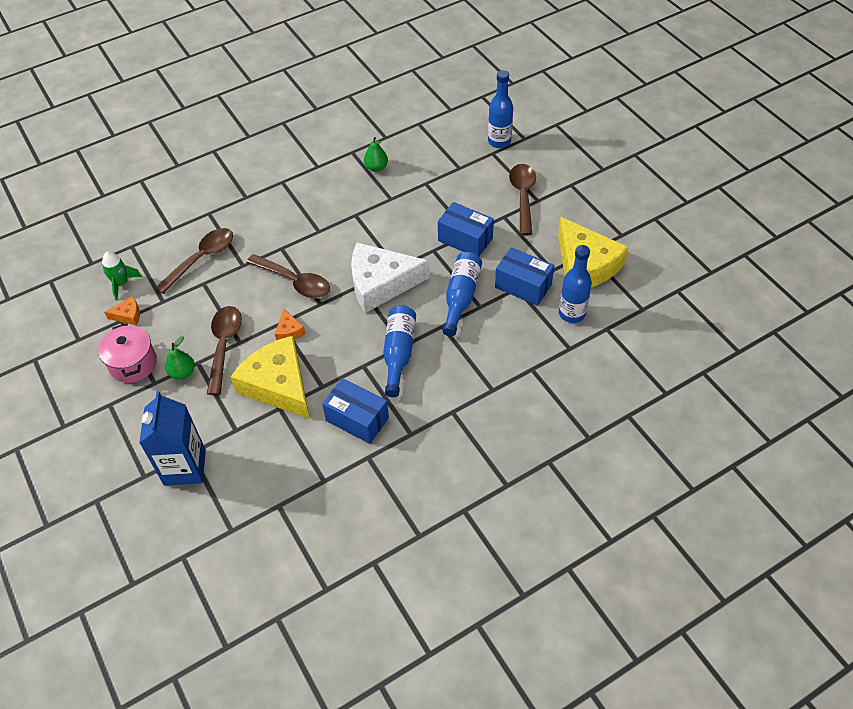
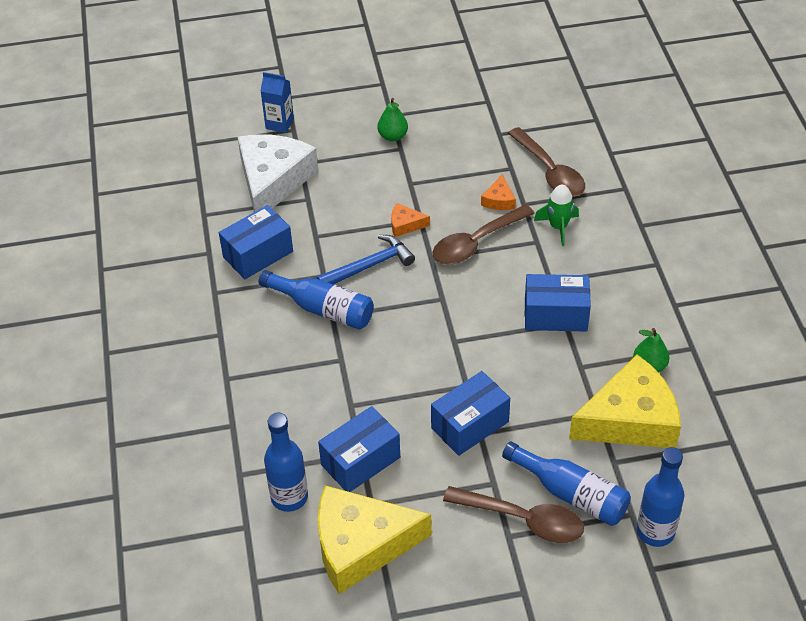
camera: 110 degrees right, 5 degrees down
(121, 284) = (540, 106): green rocket -> green rocket (558, 227)
(128, 315) = (492, 106): orange cheese -> orange cheese (499, 200)
(133, 364) = (424, 103): pink pot -> none
(185, 467) = (279, 123): blue carton -> blue carton, size x0.58
(224, 345) = (412, 171): brown spoon -> none
(278, 385) = (337, 203): yellow cheese -> yellow cheese (630, 419)
(342, 339) = (369, 266): none -> blue hammer
(350, 221) = (555, 315): none -> blue box
(381, 283) = (435, 319): white cheese -> white cheese (273, 180)
(461, 297) = (374, 390): blue bottle -> blue bottle (571, 494)

